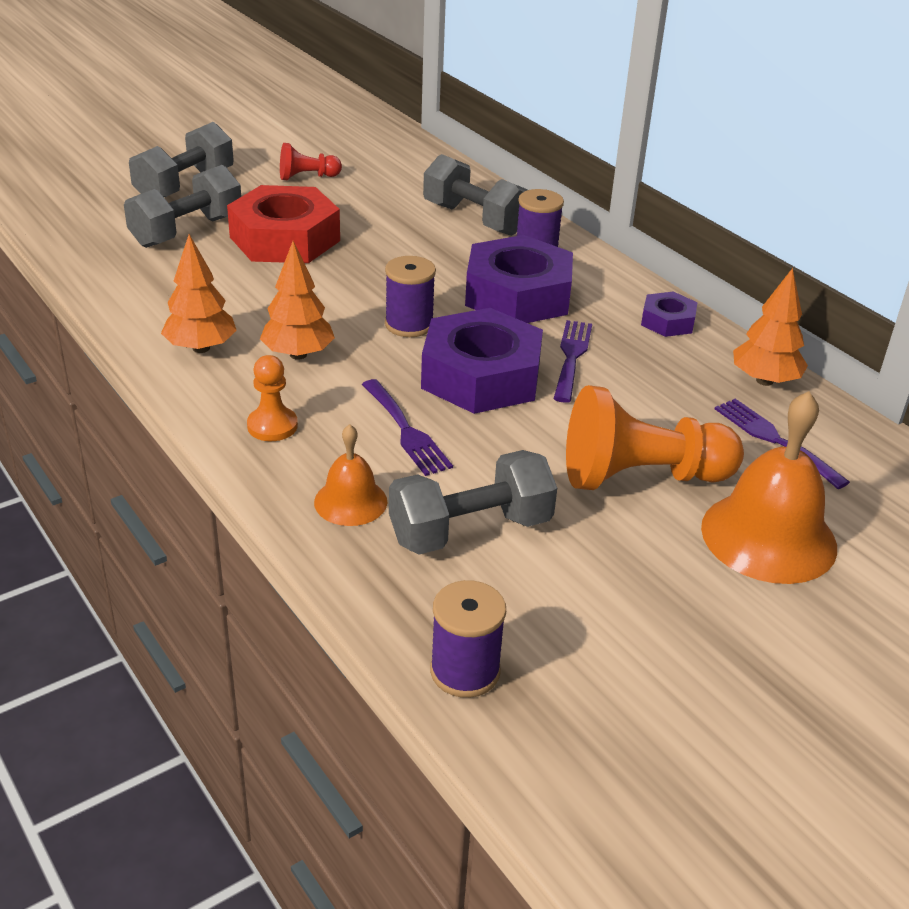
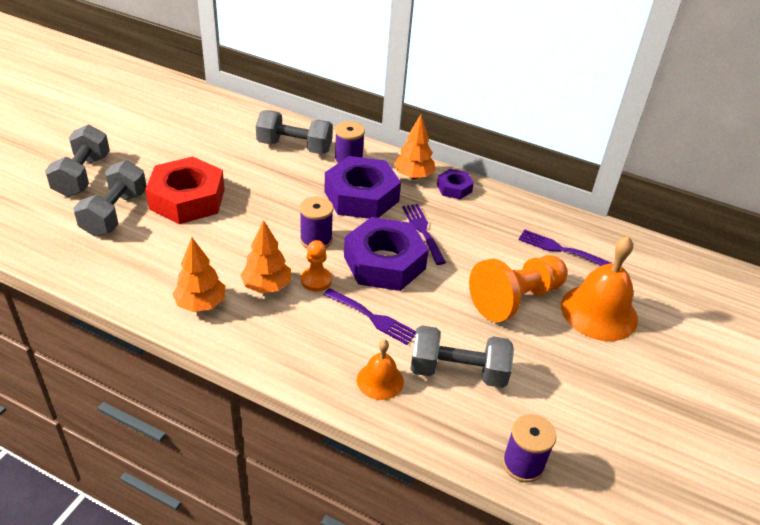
camera: 30 degrees left, 5 degrees up
(272, 426) = (293, 345): orange pawn -> orange pawn (316, 280)
(307, 177) = (162, 144): red pawn -> none
(470, 530) = (458, 371): grey dumbbell -> grey dumbbell turned 60 degrees clockwise
(764, 380) = (528, 211): orange tree -> orange tree (413, 176)

